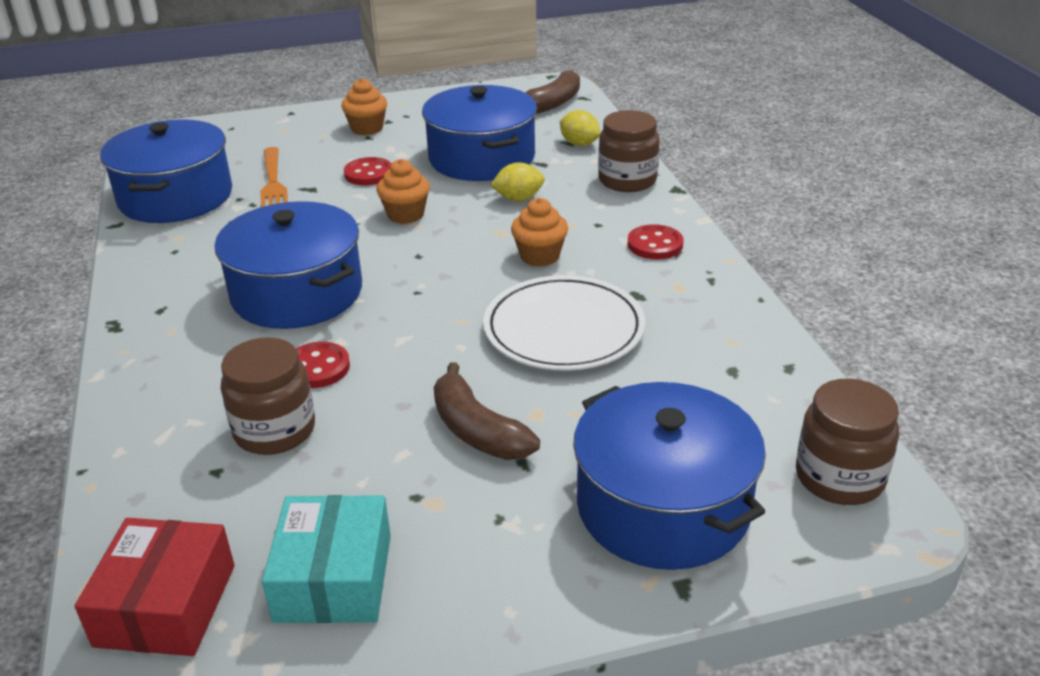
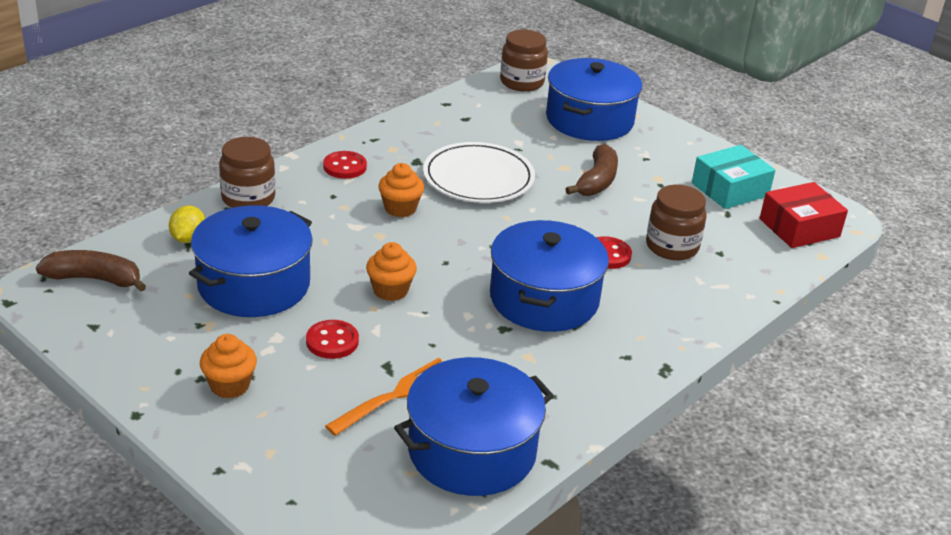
camera: 125 degrees left, 0 degrees up
(518, 198) = (319, 242): yellow lemon -> none

